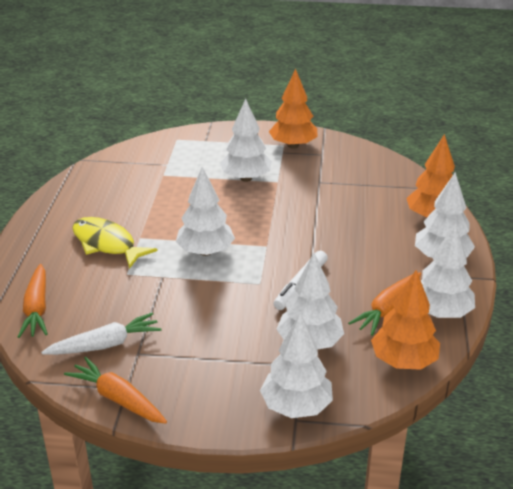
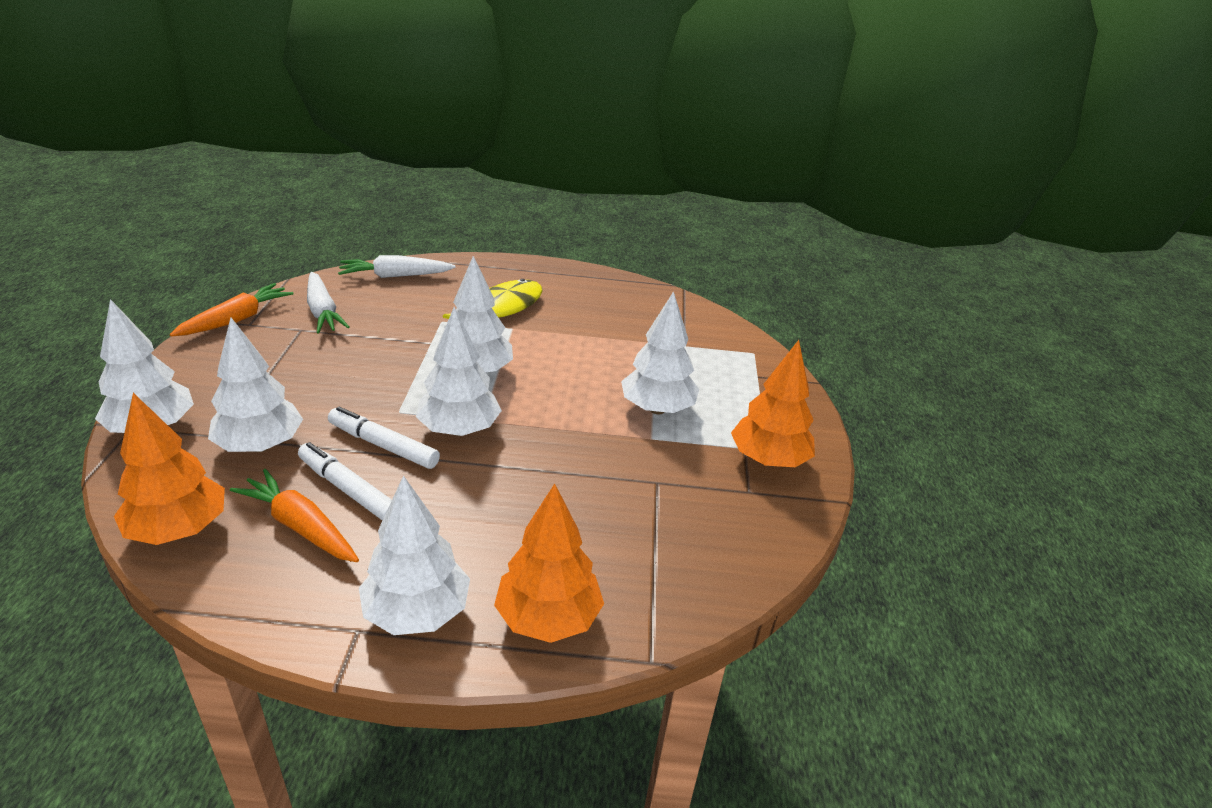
camera: 85 degrees right, 0 degrees up
(37, 308) = (395, 276): orange carrot -> white carrot
(349, 295) = (348, 489): none -> white marker
(441, 312) = (268, 588): white tree -> white tree (459, 430)

